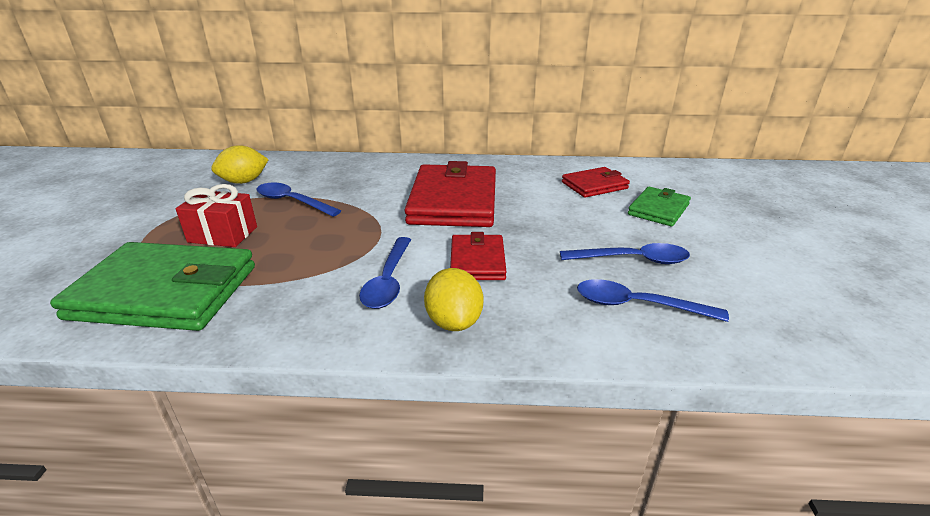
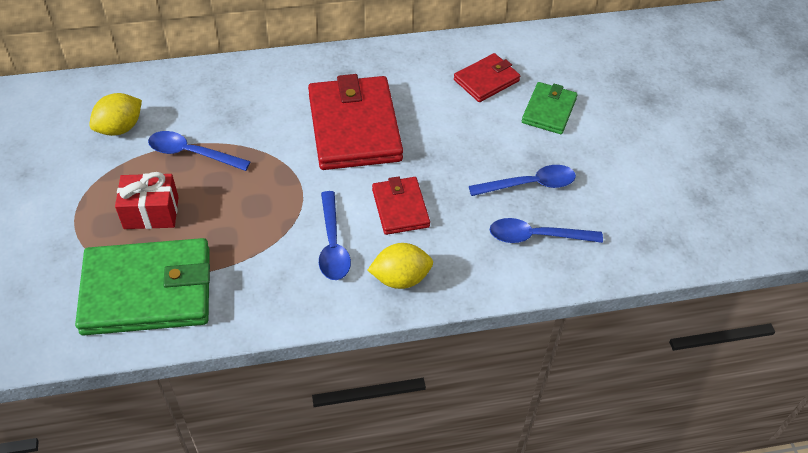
camera: 15 degrees left, 20 degrees up
(454, 322) = (400, 278): yellow lemon -> yellow lemon turned 75 degrees counterclockwise

